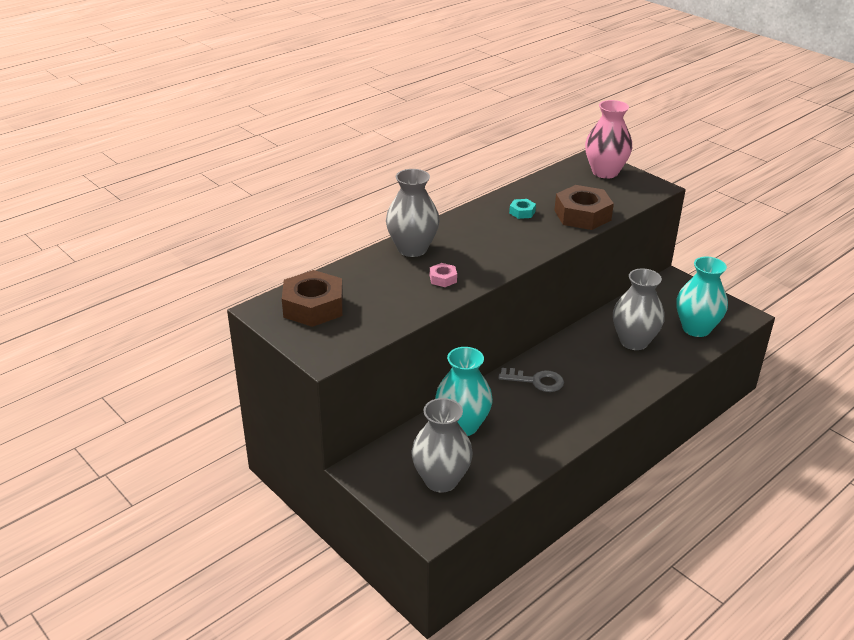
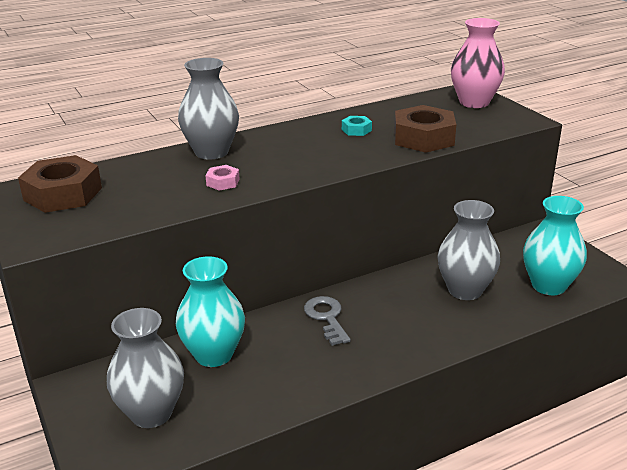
camera: 15 degrees right, 5 degrees down
(536, 381) = (326, 318): grey key -> grey key turned 135 degrees counterclockwise

